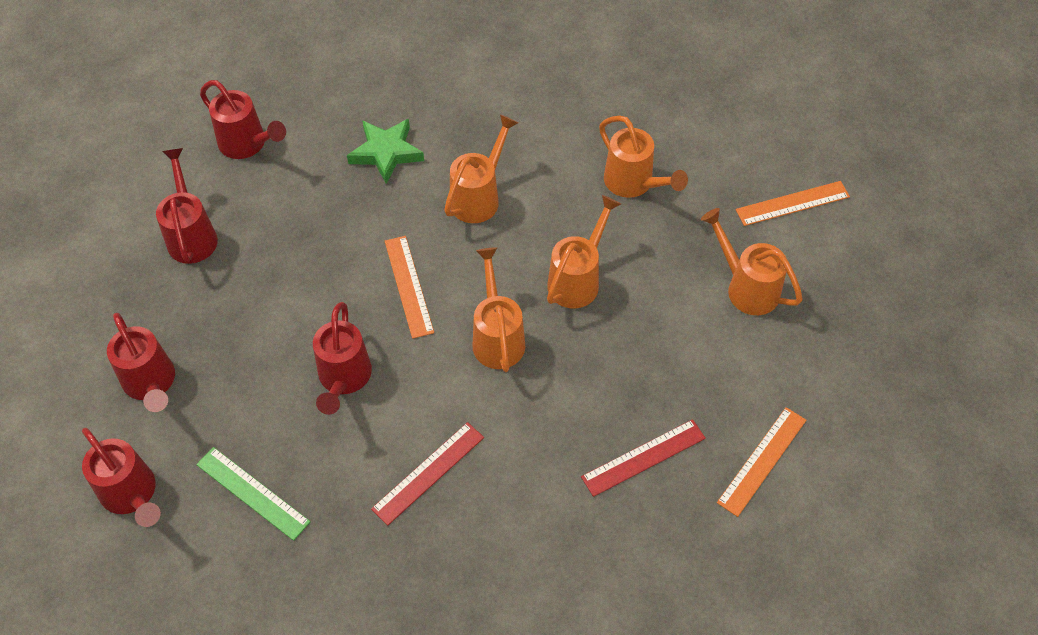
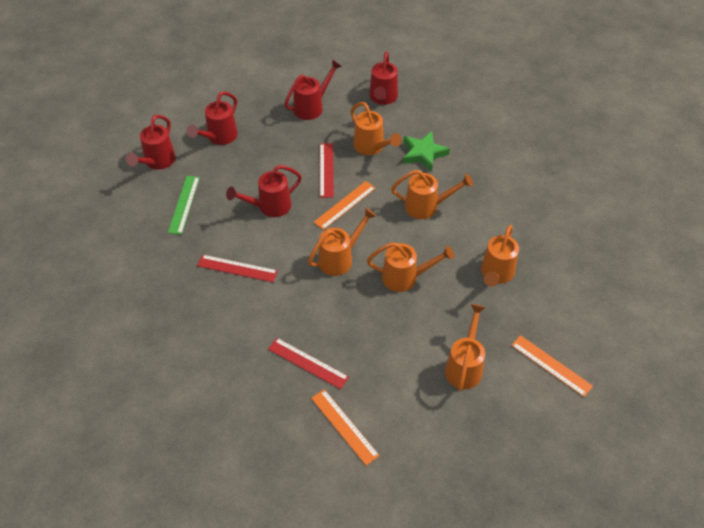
camera: 60 degrees right, 5 degrees down
(328, 203) = (371, 147): none -> orange watering can
(328, 276) = (326, 170): none -> red ruler
(762, 460) = (344, 426): orange ruler -> orange ruler turned 45 degrees clockwise

